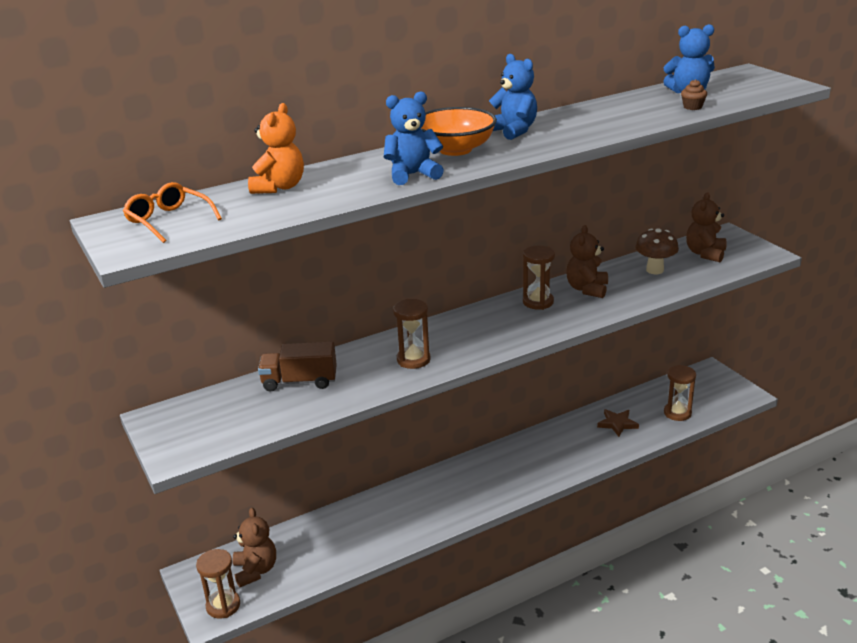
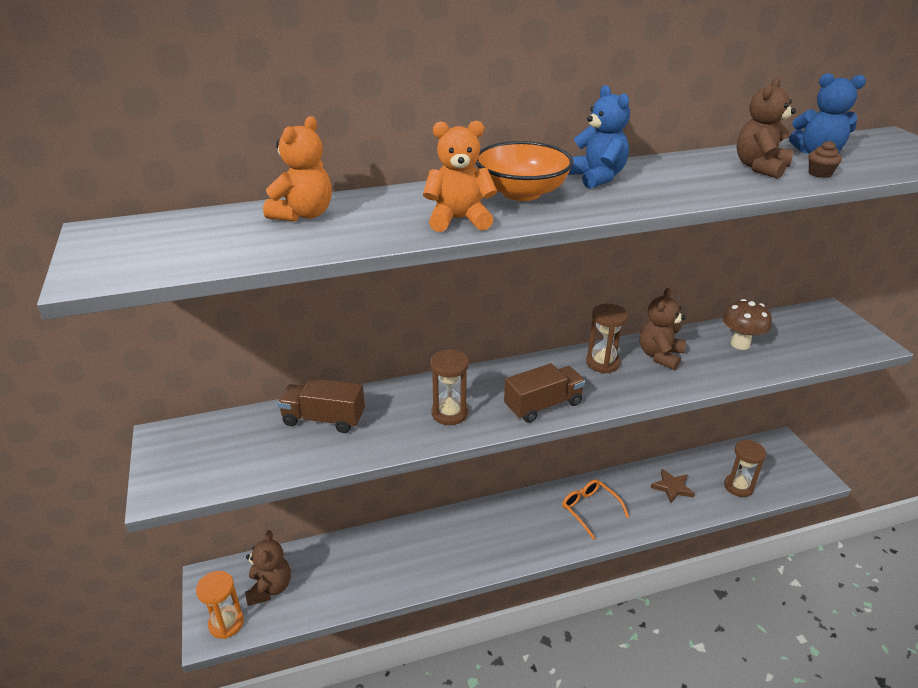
camera: 10 degrees right, 5 degrees up
(168, 220) = (159, 240): orange glasses -> orange glasses (589, 509)
(223, 606) = (226, 623): brown hourglass -> orange hourglass
(412, 175) = (459, 220): blue teddy bear -> orange teddy bear
(495, 341) = (543, 405): none -> brown truck
(705, 254) = (801, 332): brown teddy bear -> brown teddy bear (760, 167)

